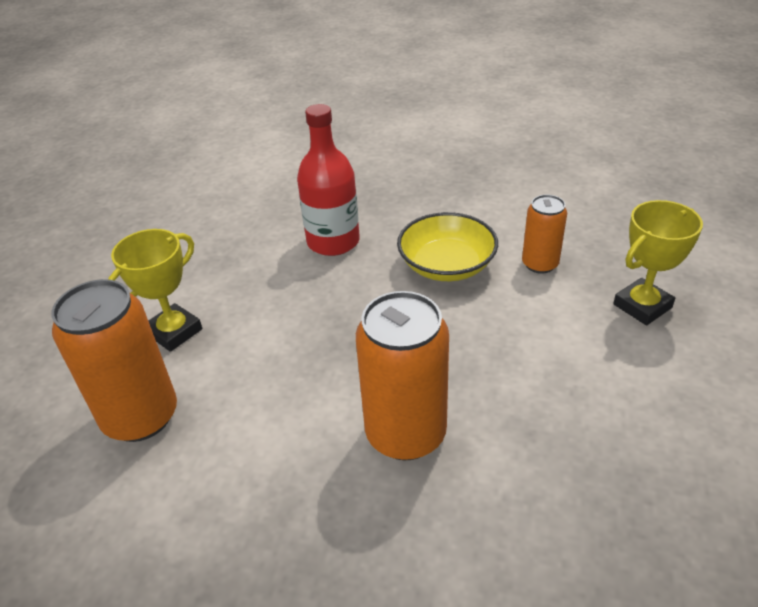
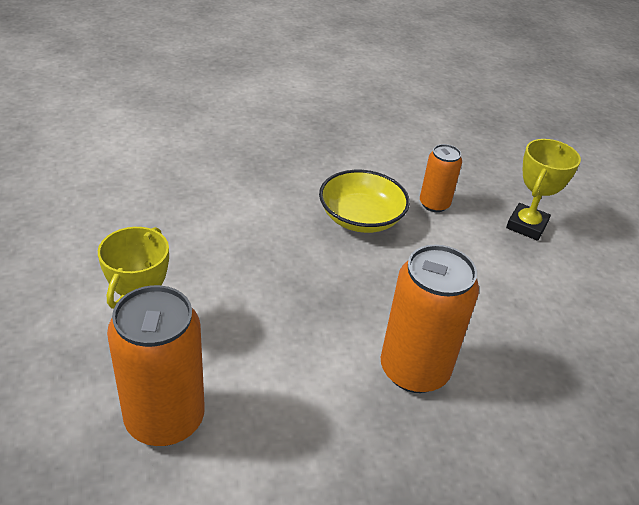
camera: 30 degrees left, 0 degrees up
(333, 242) = (247, 212): red bottle -> none

